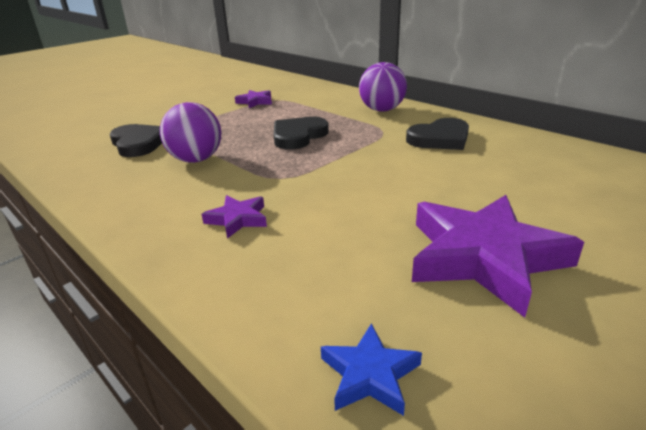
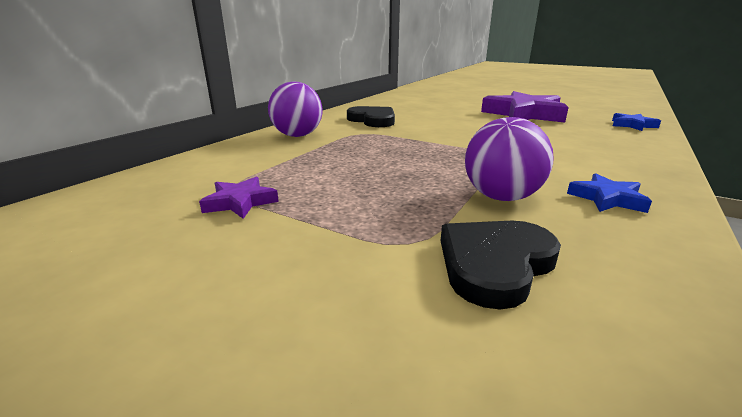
camera: 105 degrees left, 5 degrees down
(153, 195) = (607, 199): none -> blue star
(238, 219) = (579, 158): purple star -> none
(298, 136) = (390, 159): black heart -> none

